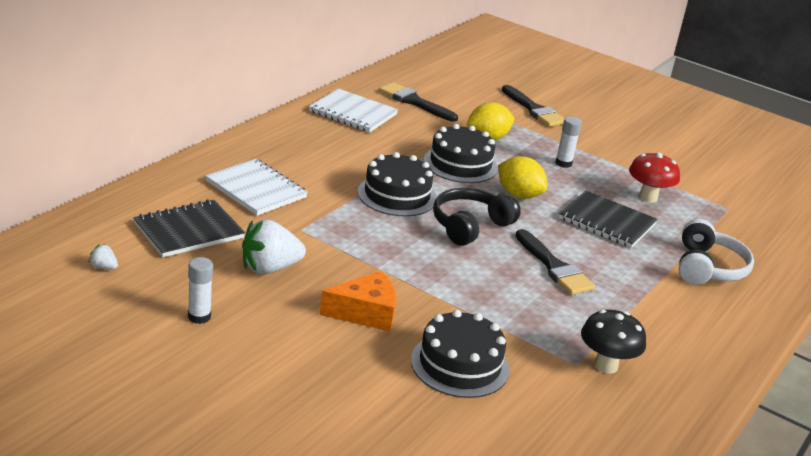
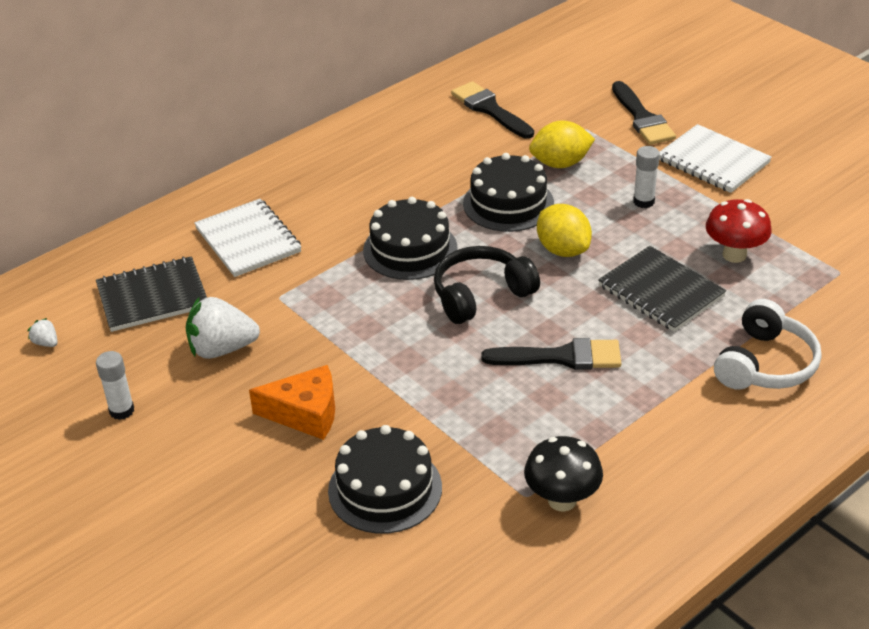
camera: 20 degrees right, 10 degrees up
(353, 113) = (406, 128): white notebook -> white notebook (713, 161)
(554, 267) = (561, 357): black brush -> black brush turned 75 degrees counterclockwise

